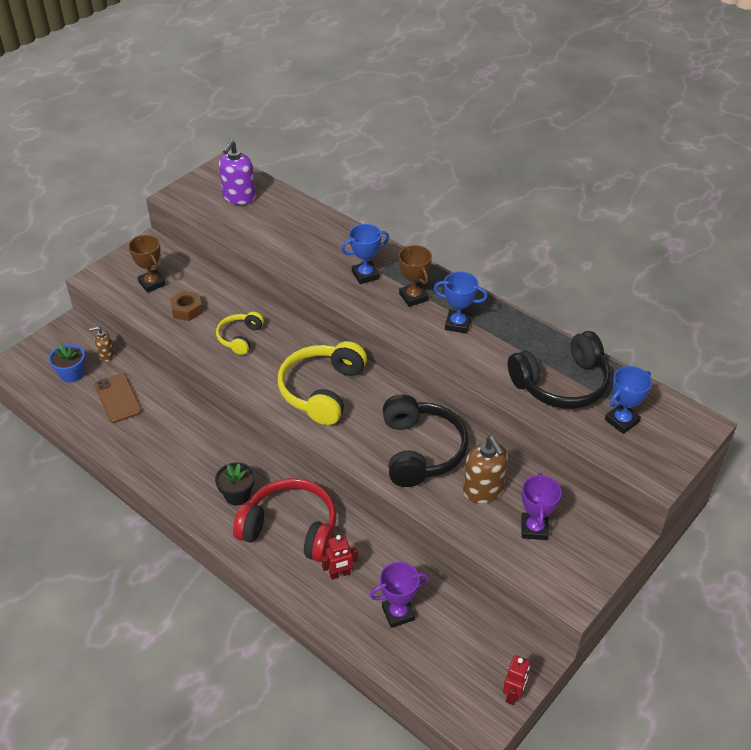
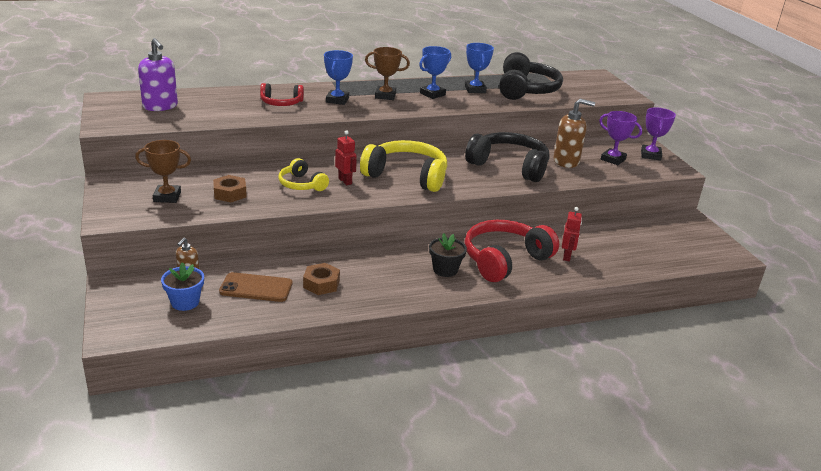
camera: 60 degrees left, 15 degrees down
(152, 430) = (321, 284): none -> brown nut
(319, 249) = (281, 103): none -> red headphones
(322, 390) = (407, 176): yellow headphones -> yellow headphones turned 150 degrees clockwise
(398, 613) = (620, 248): purple trophy -> purple trophy (650, 155)
(513, 694) = (713, 235): red robot -> red robot (345, 181)
(621, 421) = (575, 88): blue trophy -> blue trophy (475, 90)

